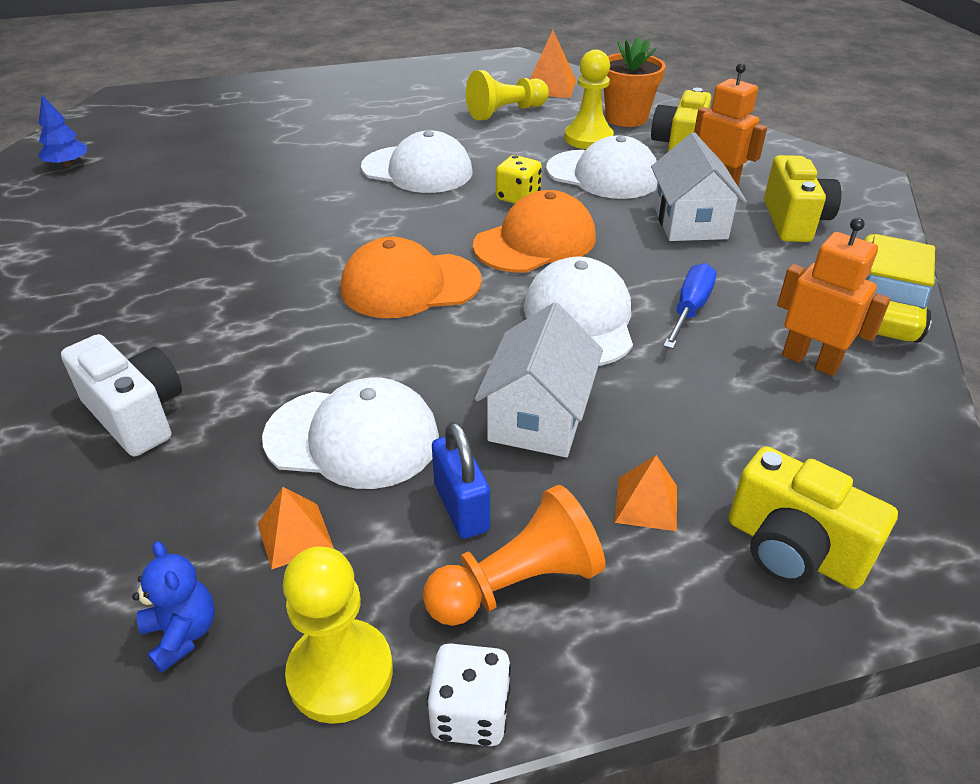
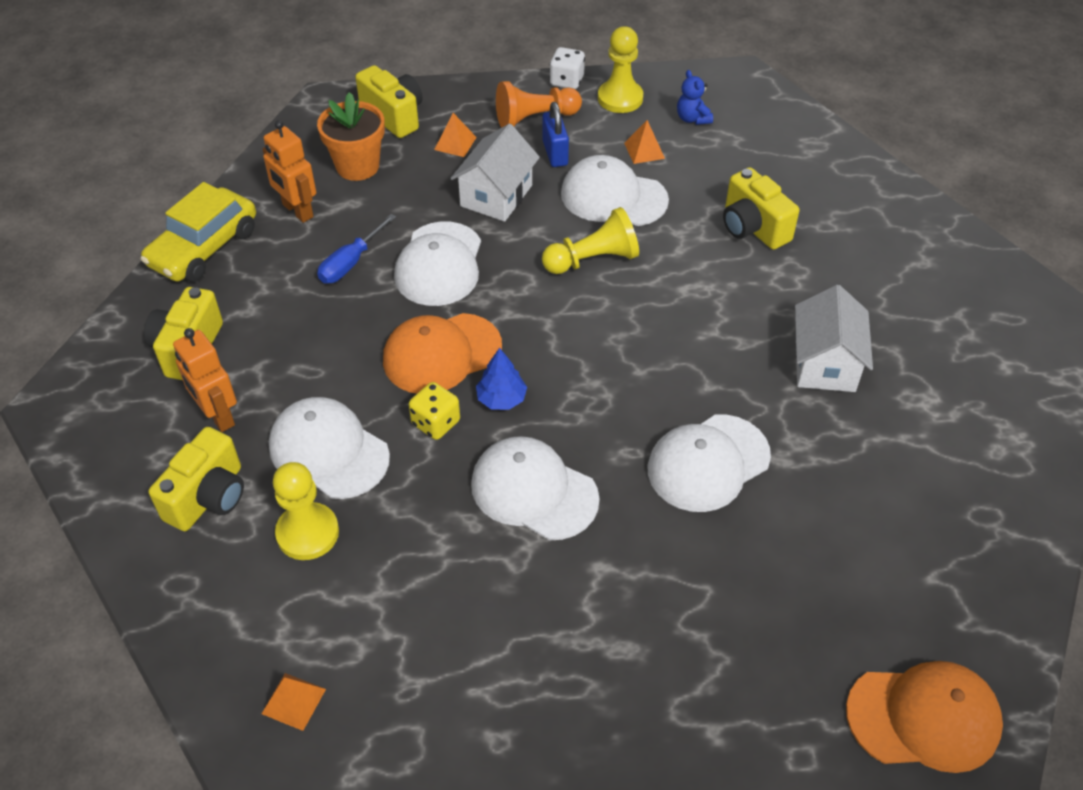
camera: 170 degrees left, 10 degrees up
(68, 164) = (959, 567): blue tree -> blue tree (501, 399)
(136, 415) = (753, 227): white camera -> yellow camera
(262, 197) = (708, 463): none -> white cap
(410, 285) = (563, 315): orange cap -> orange cap (924, 718)
(506, 112) = (388, 623): yellow pawn -> yellow pawn (593, 260)
(549, 87) = (294, 701): orange pyramid -> orange pyramid, size x0.63
(626, 118) = (232, 580): orange flower pot -> orange flower pot (357, 166)
(689, 222) = (285, 361): white house -> white house (825, 363)

